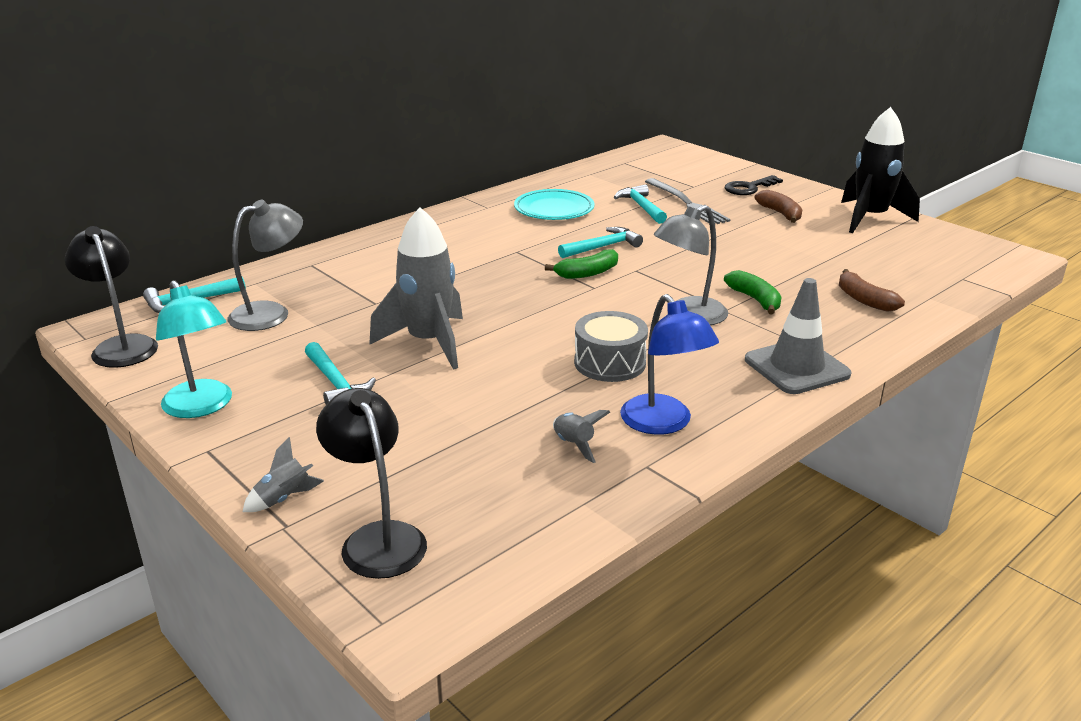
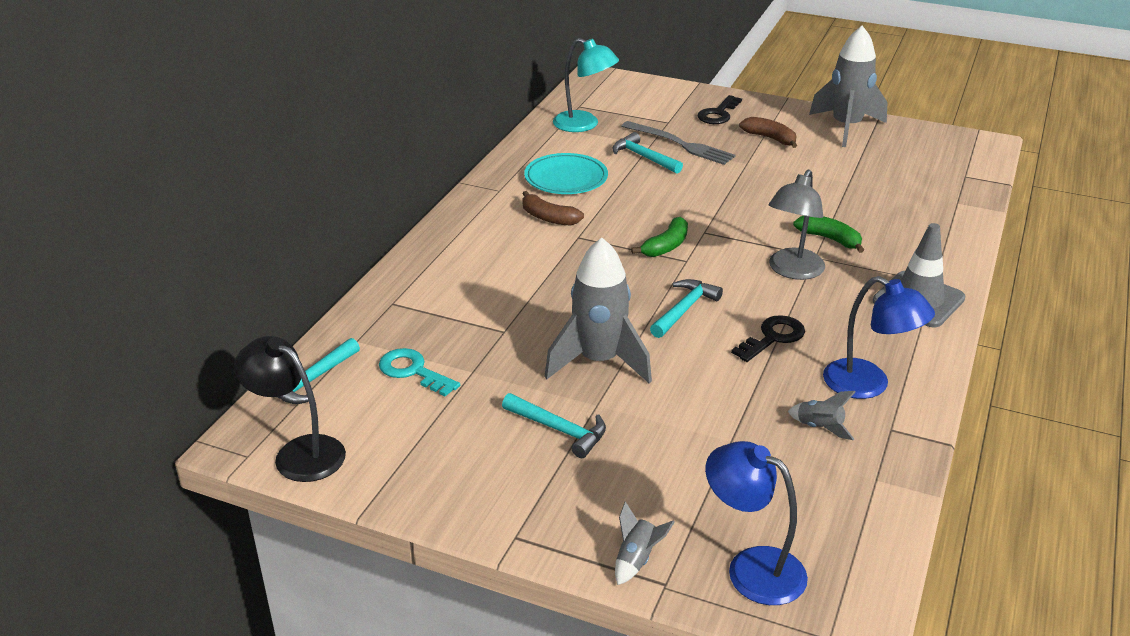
camera: 25 degrees left, 5 degrees up
(202, 407) = (459, 494): turquoise lamp -> turquoise lamp (584, 125)
(271, 313) = (413, 371): grey lamp -> turquoise key
(377, 538) = (752, 568): black lamp -> blue lamp
(602, 247) = (652, 213): turquoise hammer -> turquoise hammer (684, 309)
(610, 363) = (773, 337): grey drum -> black key
(864, 300) = (912, 217): brown banana -> brown banana (548, 218)
(870, 218) = (846, 127): black rocket -> grey rocket

